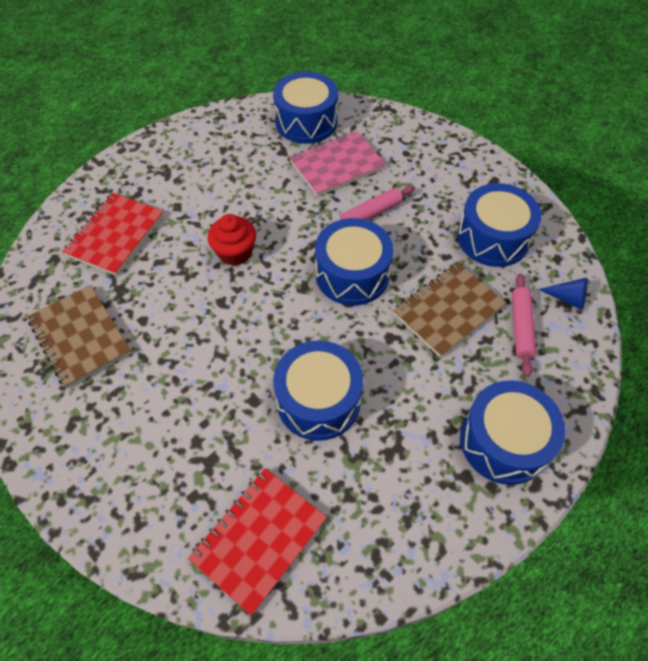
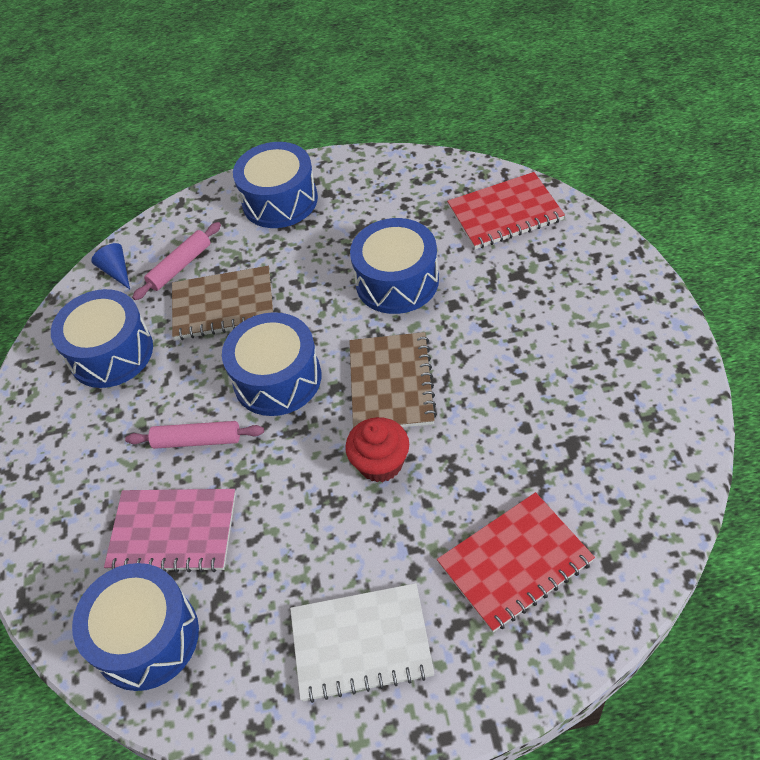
camera: 140 degrees left, 5 degrees down
(80, 337) = (602, 438): brown notebook -> brown notebook (391, 384)
(187, 165) = (361, 643): none -> white notebook

